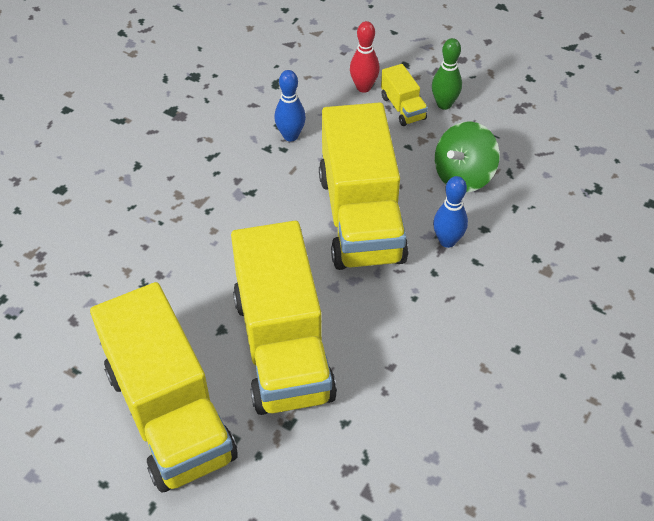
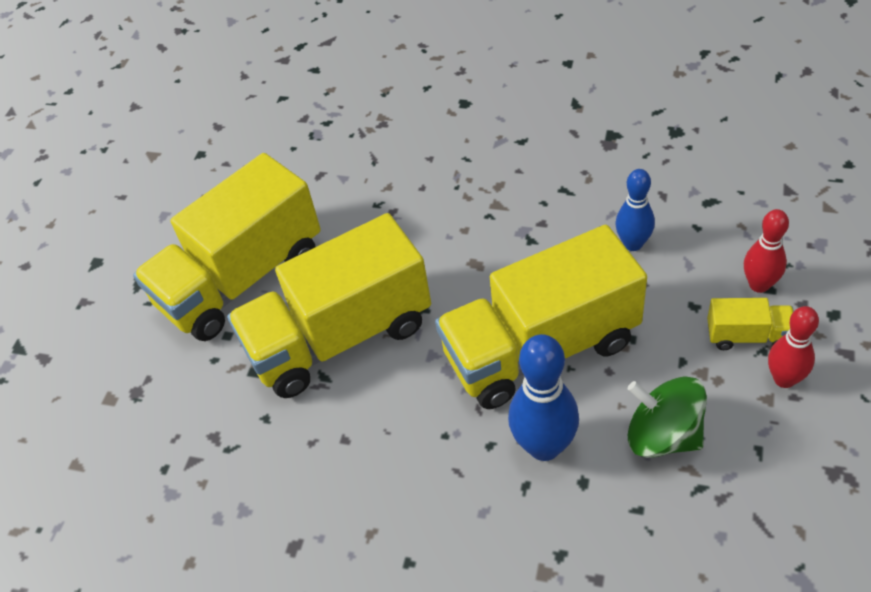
camera: 80 degrees right, 0 degrees up
(403, 108) = (748, 336): yellow truck -> yellow truck turned 135 degrees counterclockwise
(444, 104) = (784, 379): green bowling pin -> red bowling pin
(447, 241) = (544, 446): blue bowling pin -> blue bowling pin, size x1.56

